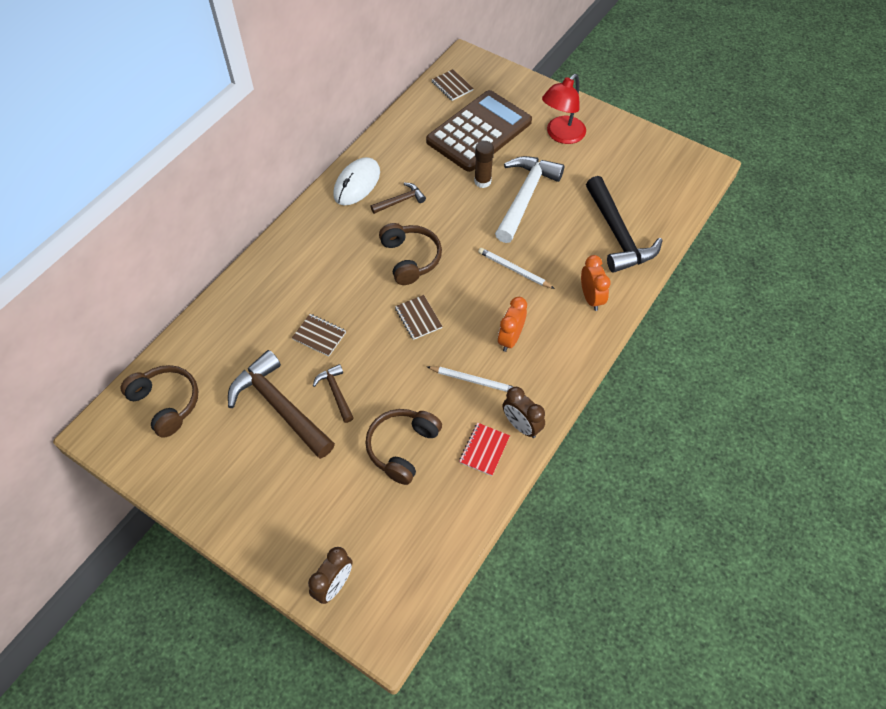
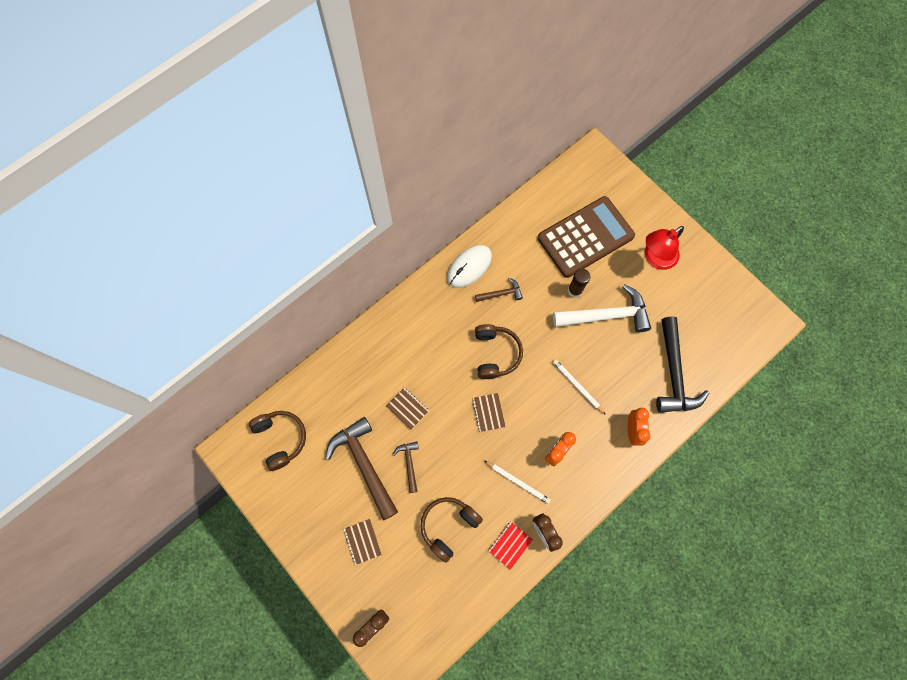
camera: 15 degrees right, 15 degrees up
(452, 86) = (575, 181): brown notebook -> brown notebook (362, 541)
(525, 197) = (606, 315): white hammer -> white hammer turned 45 degrees clockwise

